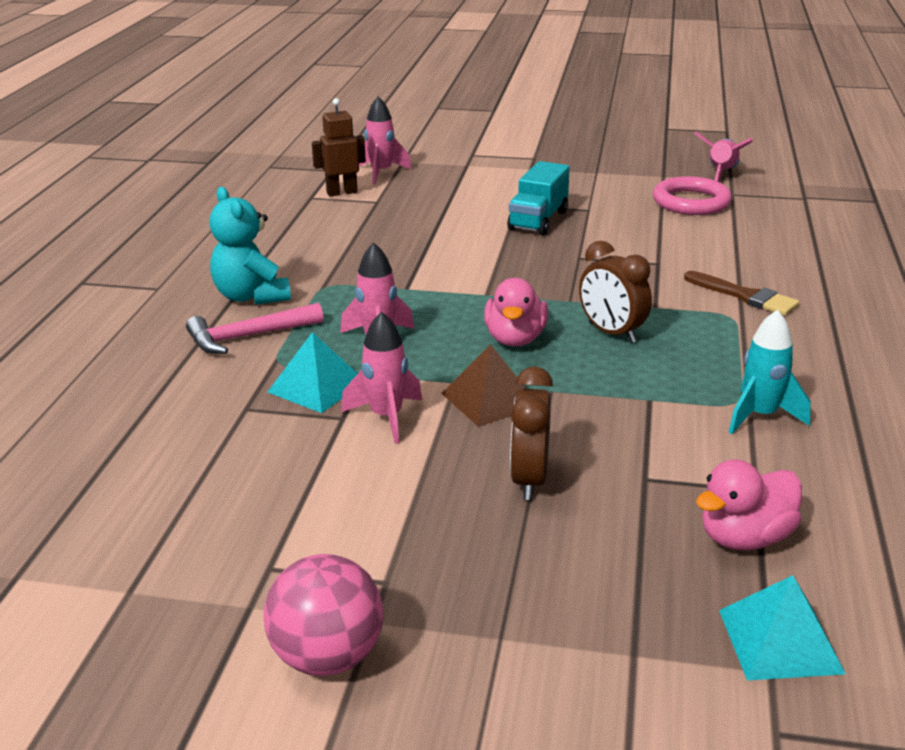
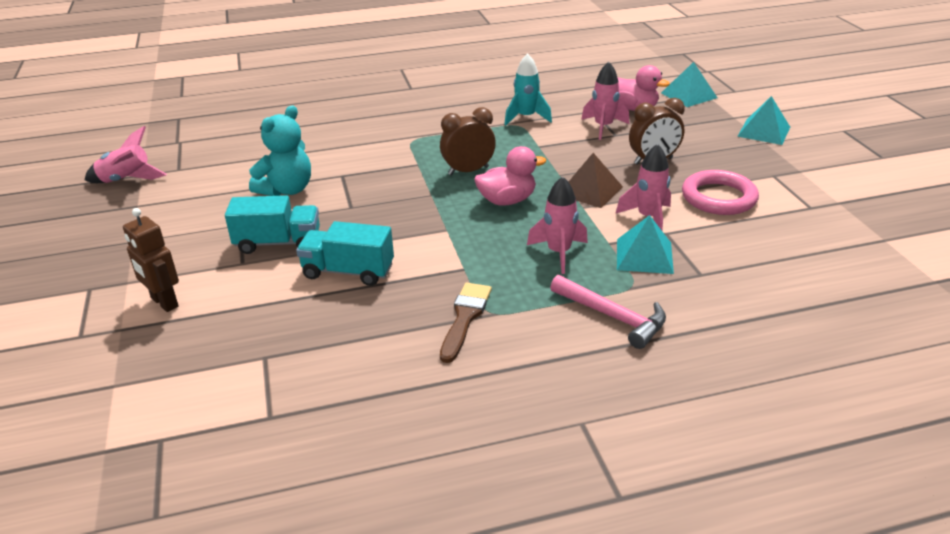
camera: 115 degrees left, 5 degrees up
(251, 296) = (546, 347): turquoise teddy bear -> turquoise teddy bear (287, 190)
(327, 657) = (833, 174): pink ball -> none
(341, 192) = (244, 396): brown robot -> brown robot (164, 302)
(381, 173) = (164, 388): pink rocket -> pink rocket (603, 127)
(458, 241) = (348, 271): none -> turquoise truck
(545, 662) = (764, 131): none -> turquoise pyramid
(611, 333) = (468, 171): brown clock -> brown clock turned 135 degrees counterclockwise
(691, 202) = (204, 182): pink ring -> pink ring (718, 197)
(745, 296) = (379, 139): brown brush -> brown brush (465, 318)

